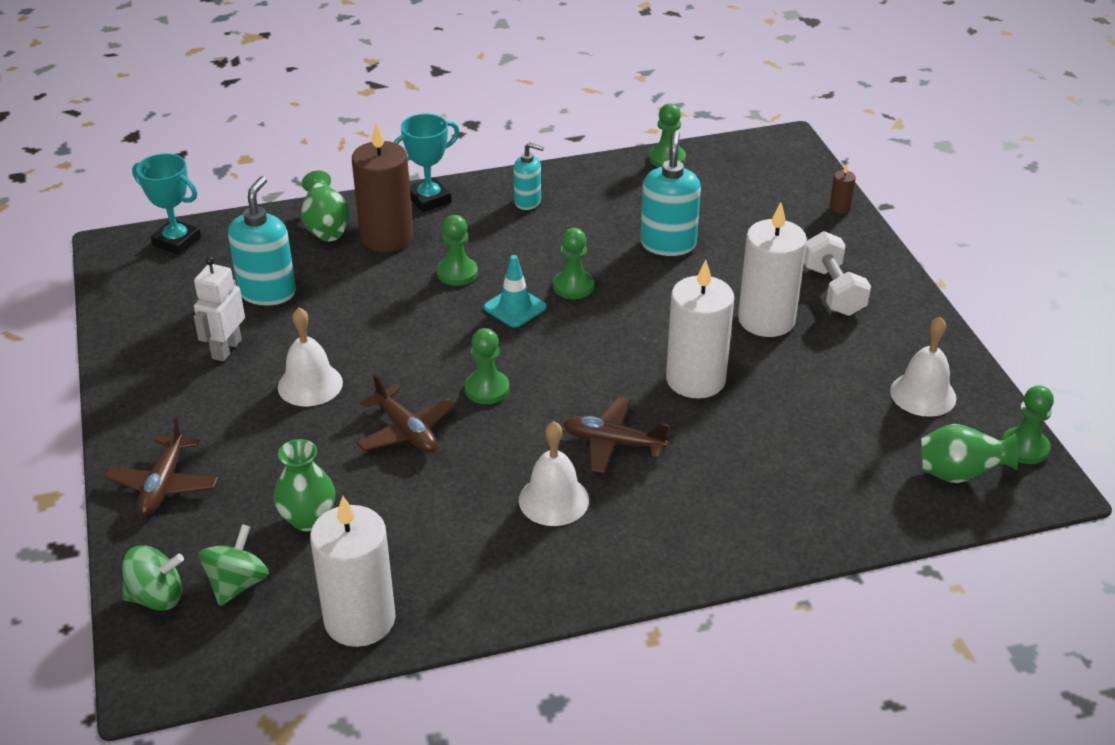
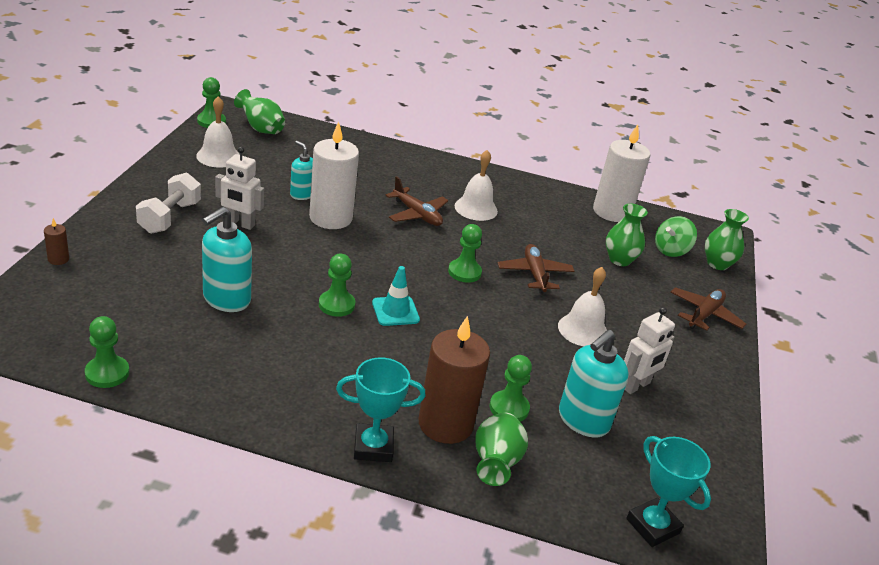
camera: 155 degrees left, 5 degrees down
(157, 597) = (717, 264): green spinning top -> green vase
(457, 273) = (413, 359): green pawn -> green pawn (509, 408)
(528, 202) = (287, 395): turquoise soap dispenser -> turquoise soap dispenser (302, 194)
(766, 320) = (240, 224): white candle -> white robot

